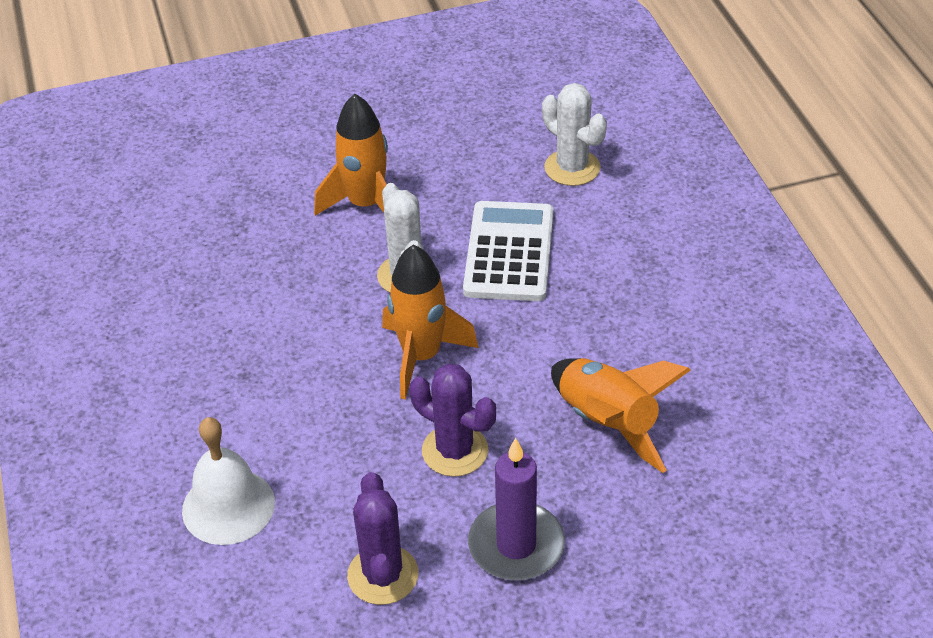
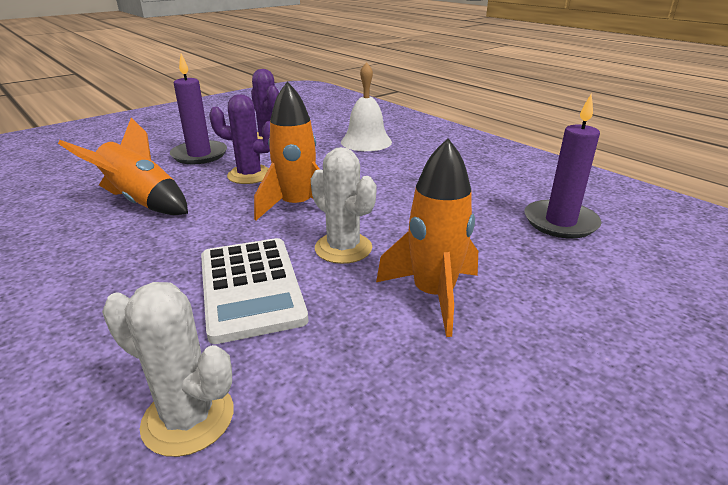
camera: 155 degrees right, 15 degrees down
(168, 249) = (560, 222): none -> purple candle

